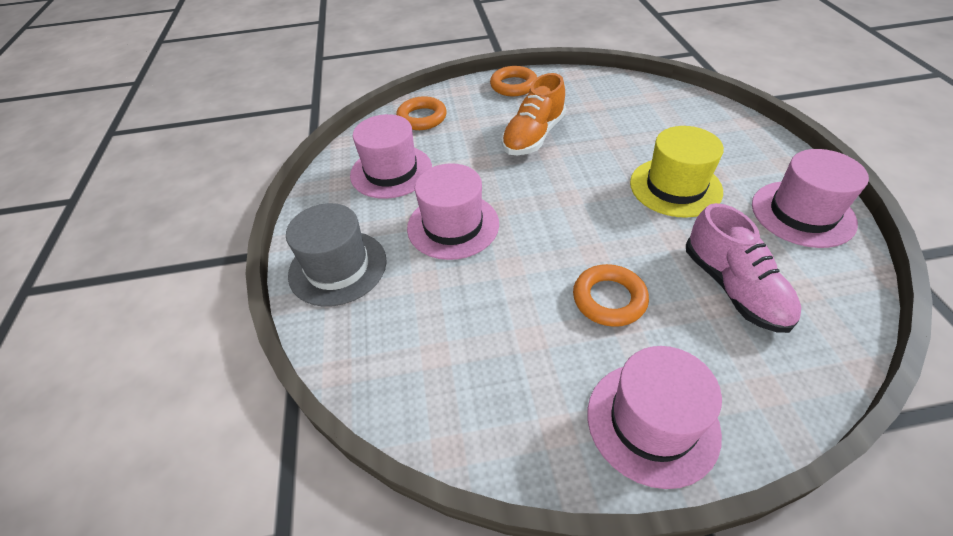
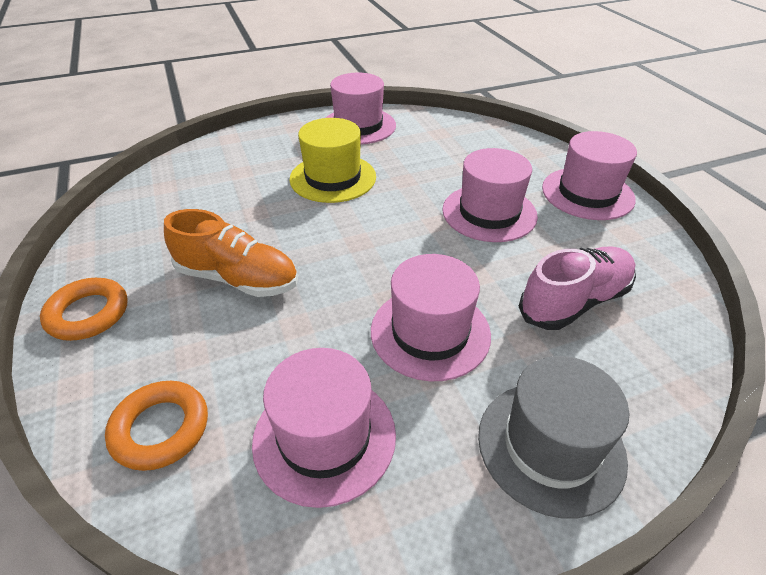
camera: 105 degrees left, 5 degrees down
(609, 299) = (489, 213): orange ring -> pink hat
(733, 288) = (449, 157): pink shoe -> pink shoe (574, 301)

